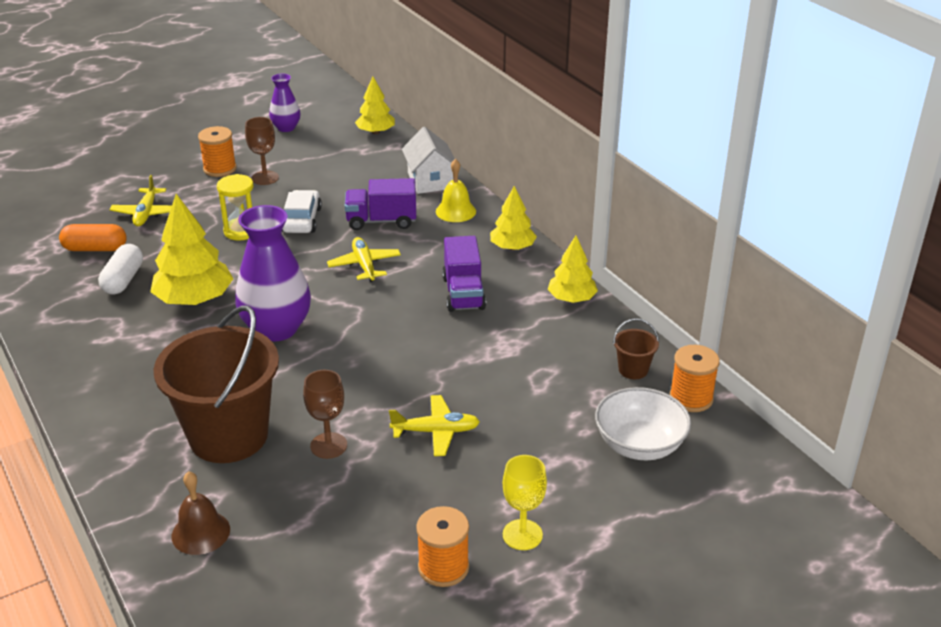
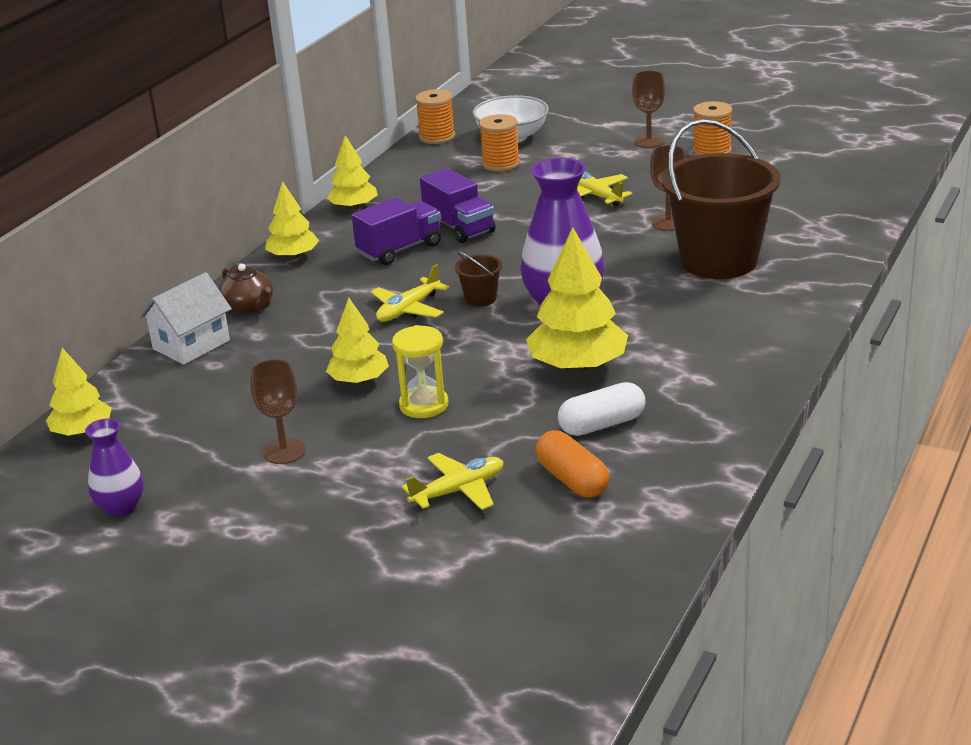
camera: 120 degrees left, 5 degrees down
(201, 532) = (816, 226): brown bell -> none
(220, 169) = (291, 498): orange spool -> orange spool (500, 164)
(302, 220) = (359, 380): white car -> yellow tree
(381, 221) = (312, 336): purple truck -> purple truck (459, 227)
(455, 211) = (249, 306): yellow bell -> brown teapot
(522, 535) = (649, 141): yellow goblet -> brown goblet
(633, 370) = (427, 161): brown bucket -> brown bucket (480, 299)

